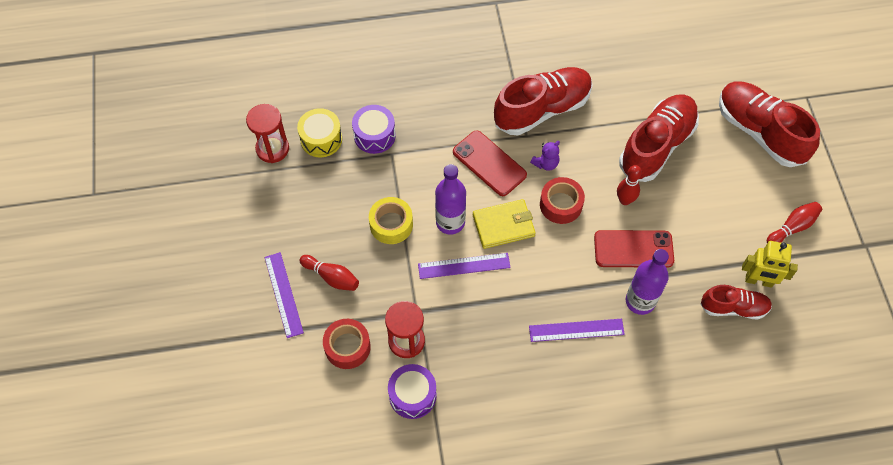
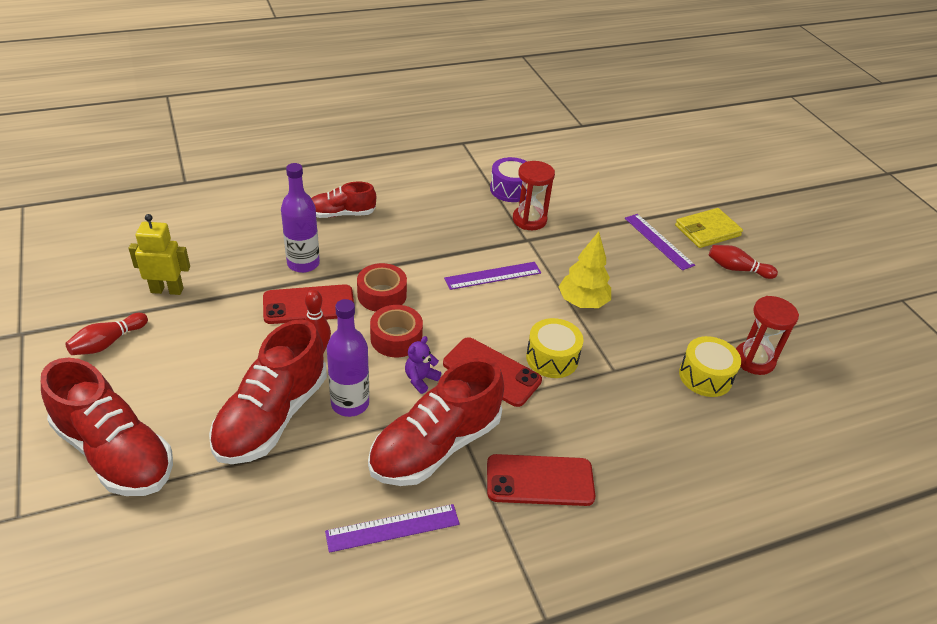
camera: 165 degrees right, 20 degrees down
(331, 277) = (621, 256): red bowling pin -> red bowling pin (737, 269)
(347, 347) = (580, 213): red tape -> red tape (382, 295)
(374, 135) = (644, 388): purple drum -> none
(391, 224) = (582, 302): yellow tape -> yellow tree
(437, 170) = (552, 358): none -> yellow drum
(450, 222) = (519, 310): purple bottle -> purple bottle (350, 403)
(476, 77) = (540, 480): none -> red phone
(503, 225) = (459, 312): yellow wallet -> yellow wallet (707, 230)
(576, 330) = (369, 238): purple ruler -> purple ruler (392, 527)
(733, 307) = (202, 266): red shoe -> red shoe (341, 214)

